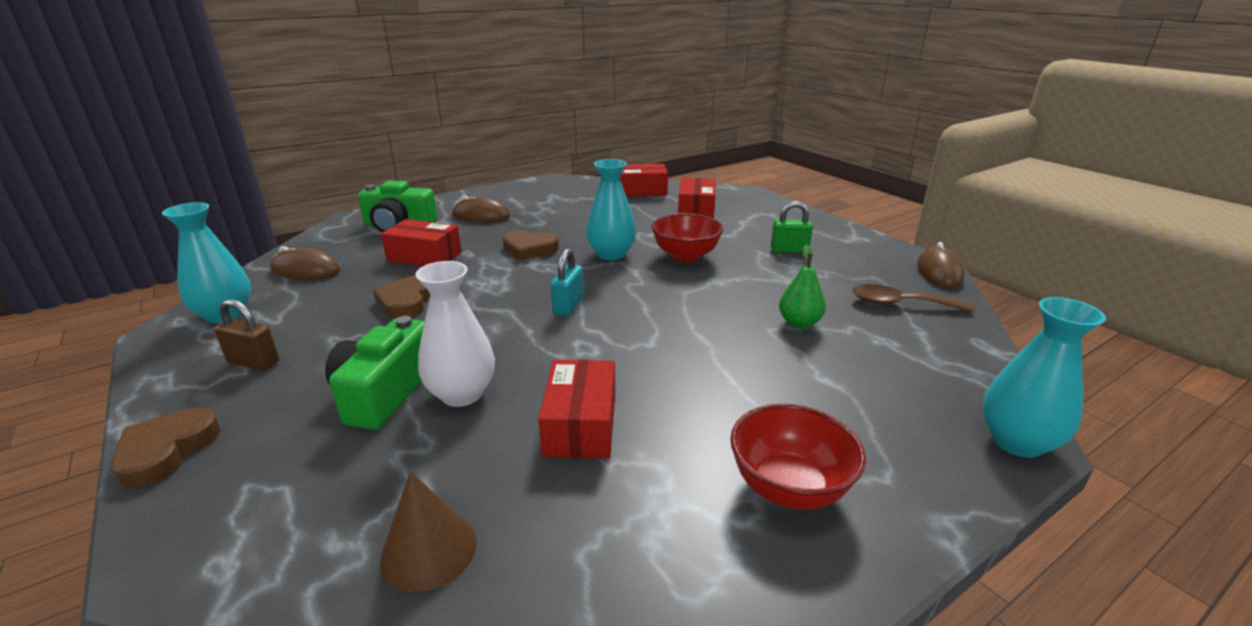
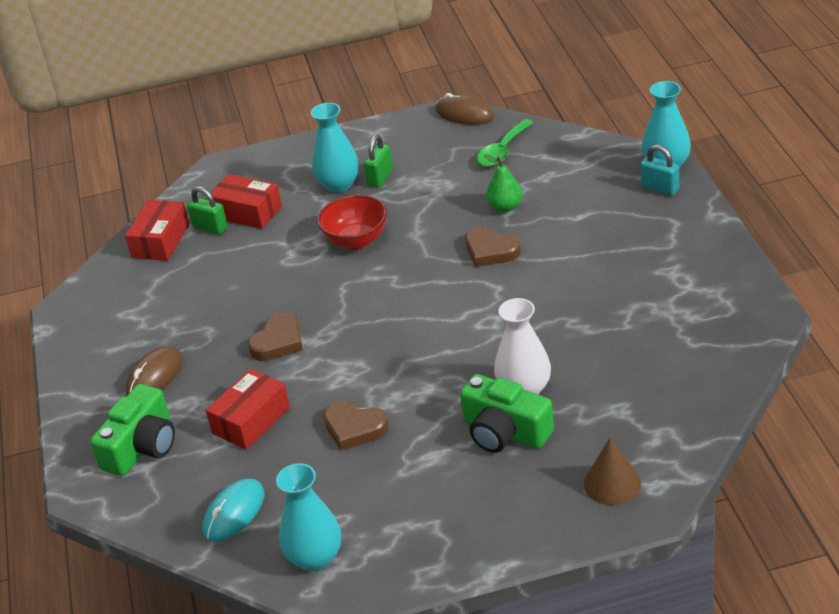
camera: 65 degrees left, 10 degrees up
(166, 450) = (533, 541): brown heart -> brown heart (490, 251)
(253, 362) = (422, 517): brown padlock -> none
(305, 270) = (234, 513): brown mouse -> turquoise mouse
(429, 550) = (672, 401): brown cone -> brown cone (612, 483)
(568, 306) = (416, 325): turquoise padlock -> turquoise padlock (660, 188)
(580, 425) = (584, 333): red box -> none
(611, 254) = (324, 287): turquoise vase -> turquoise vase (339, 185)
(667, 202) = (210, 228): none -> green padlock
(788, 488) = (671, 259): red bowl -> none
(900, 304) = (502, 151): brown spoon -> green spoon

